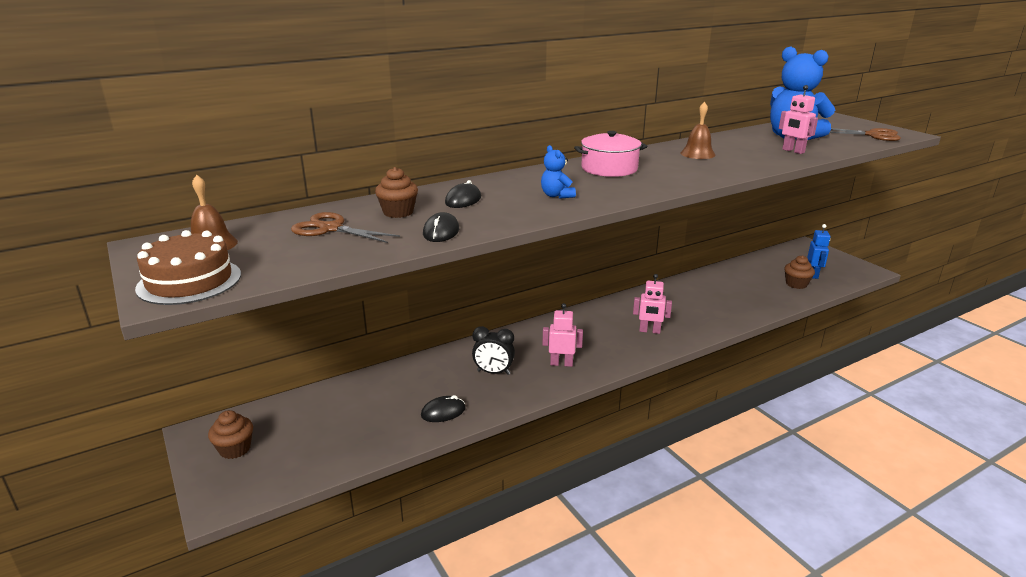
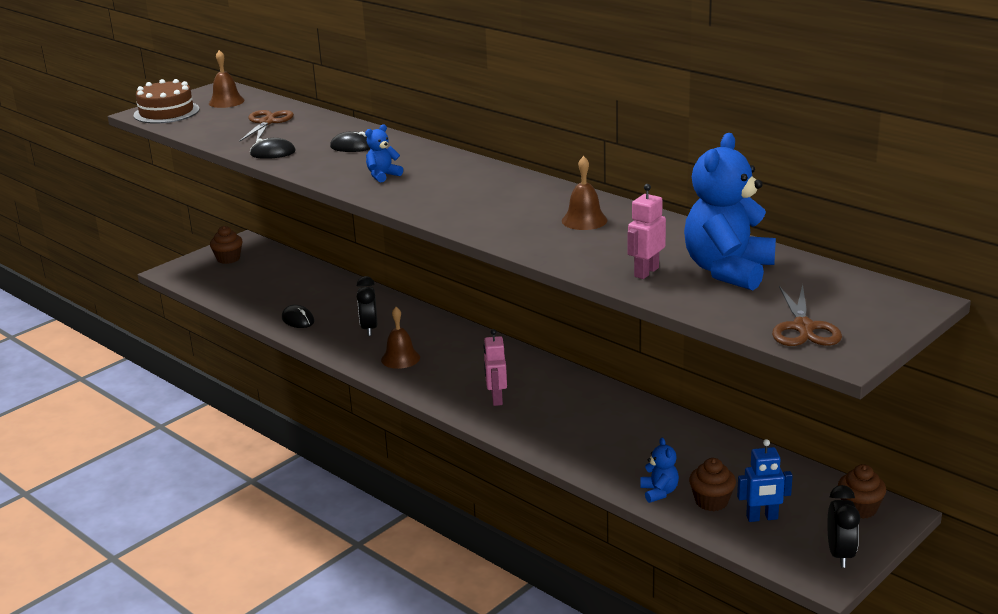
camera: 75 degrees right, 0 degrees up
(398, 212) = (311, 133): brown cupcake -> brown cupcake (859, 509)
(561, 363) = (400, 358): pink robot -> brown bell
(609, 168) = (488, 185): pink pot -> none
(785, 296) = (659, 492): none -> blue teddy bear
(848, 264) = (840, 555): none -> black clock

